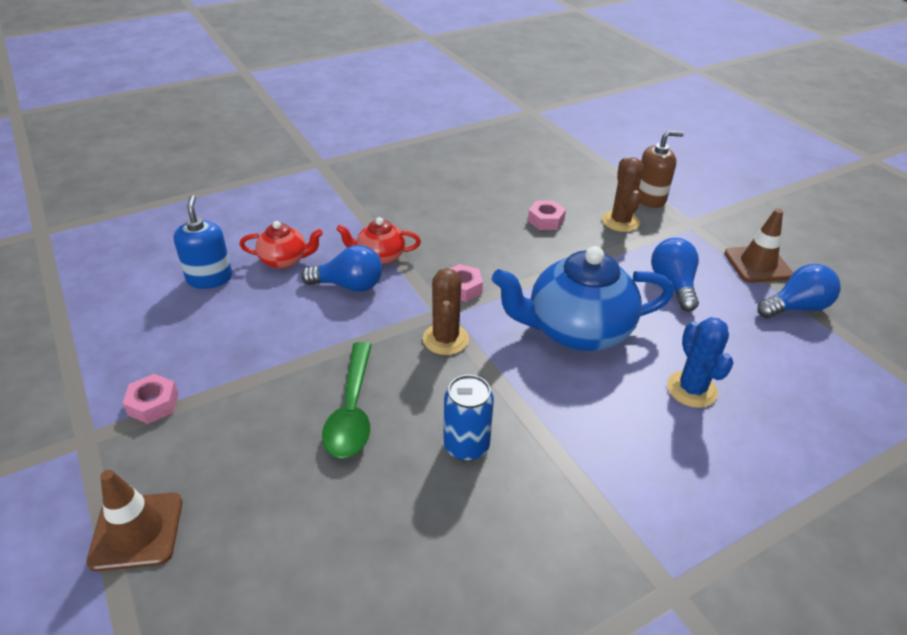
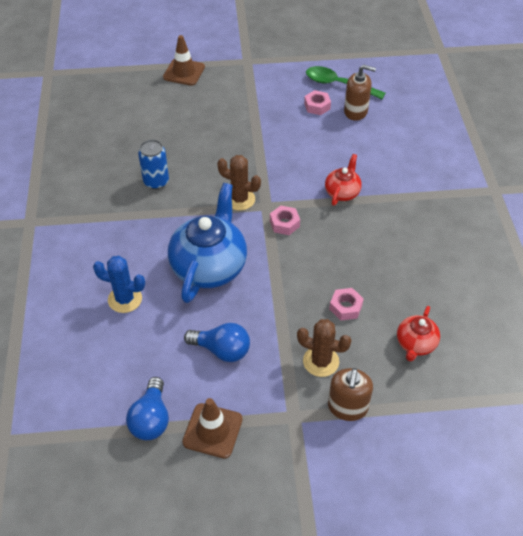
camera: 115 degrees right, 10 degrees up
(153, 404) = (257, 82): pink nut -> pink nut (317, 106)
(209, 278) = (356, 111): blue soap dispenser -> brown soap dispenser
(284, 260) = (360, 146): red teapot -> red teapot (415, 344)
(349, 285) = (316, 170): blue light bulb -> none
(352, 411) = (208, 146): green spoon -> green spoon (338, 85)

